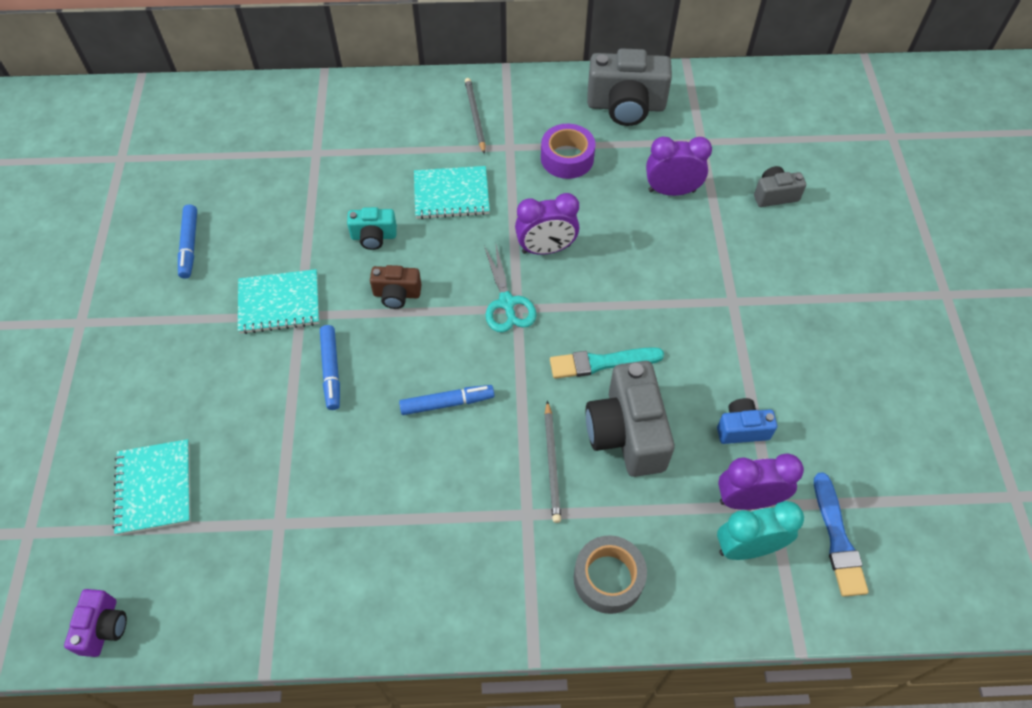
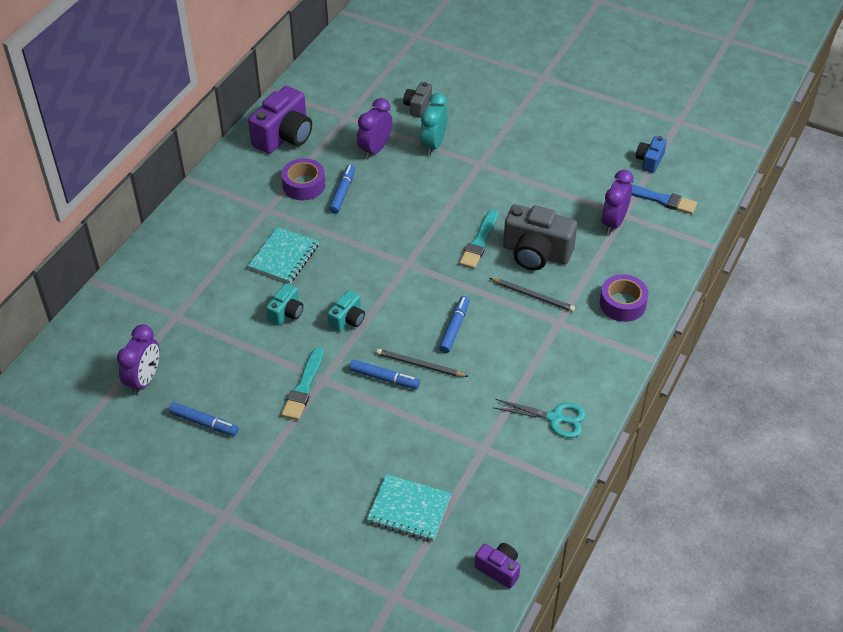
camera: 60 degrees left, 10 degrees down
(279, 303) = (303, 387): turquoise notebook -> turquoise brush
(397, 294) = (347, 320): brown camera -> turquoise camera
(475, 116) = (222, 215): grey pencil -> grey pencil (420, 365)
(507, 303) = (399, 267): turquoise scissors -> turquoise scissors (555, 418)
(546, 249) = (371, 229): purple clock -> purple clock (144, 380)
(581, 196) = (342, 192): none -> blue marker
(608, 578) = (622, 304): grey tape -> purple tape
(626, 106) = (284, 136): grey camera -> purple camera
(742, 429) = (568, 203): blue camera -> blue camera (649, 161)
(747, 547) = (641, 237): turquoise clock -> turquoise clock (433, 145)

